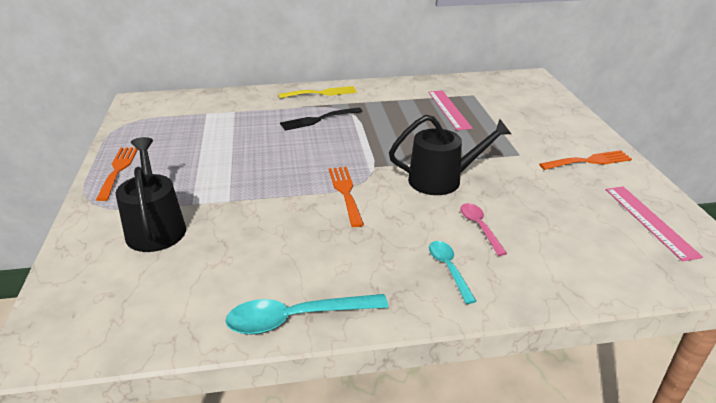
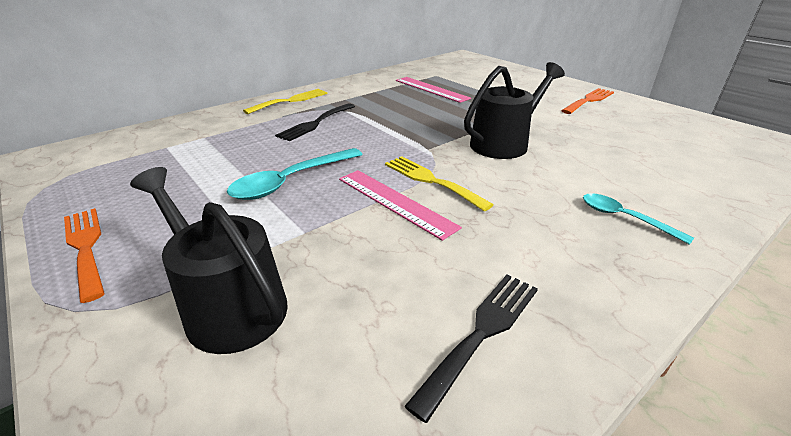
camera: 30 degrees left, 0 degrees up
(260, 293) = (482, 333): none -> black fork
(296, 318) = (565, 344): turquoise spoon -> turquoise spoon (290, 181)
(345, 192) = (431, 180): orange fork -> yellow fork
(479, 227) = (591, 172): pink spoon -> none
(650, 221) = (691, 129): pink ruler -> pink ruler (395, 202)

